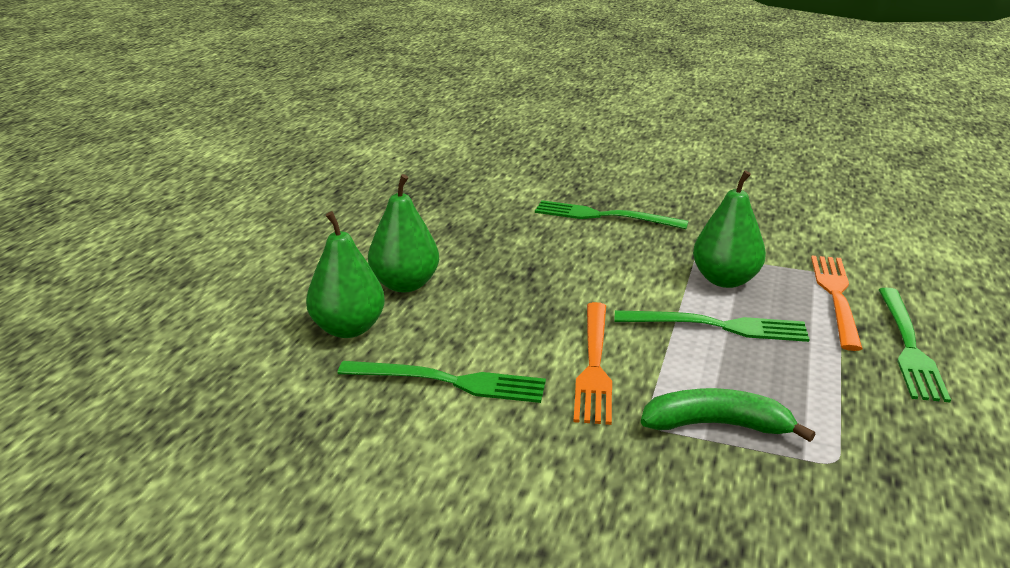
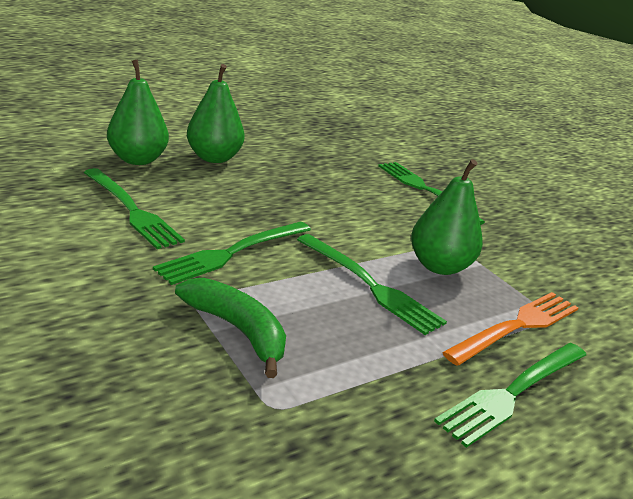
camera: 35 degrees right, 0 degrees up
(594, 365) = (232, 253): orange fork -> green fork

